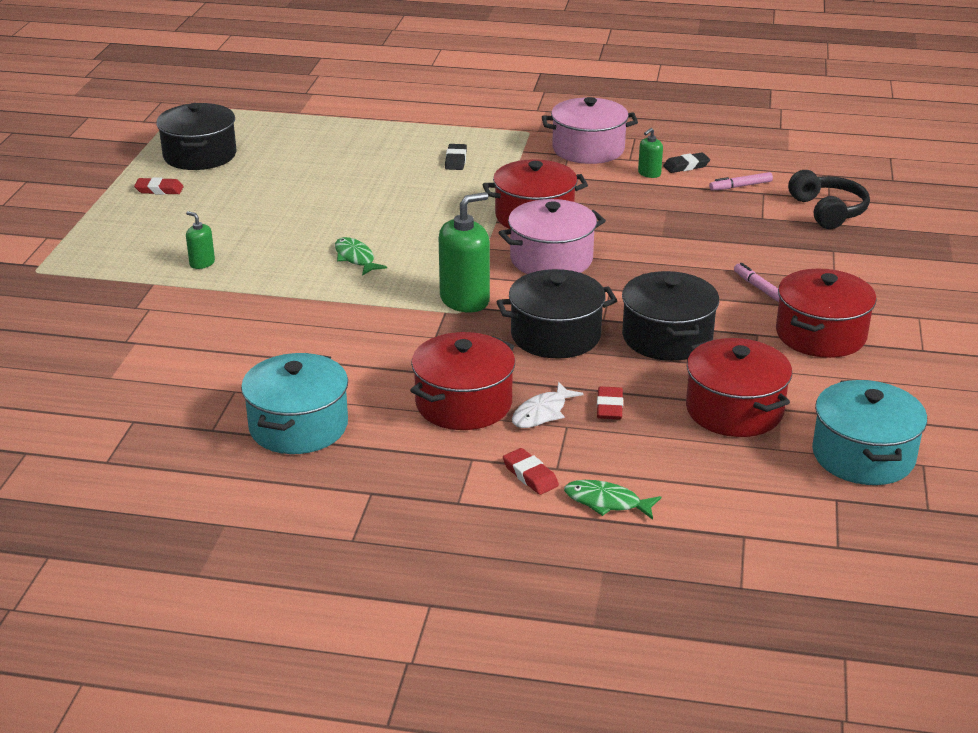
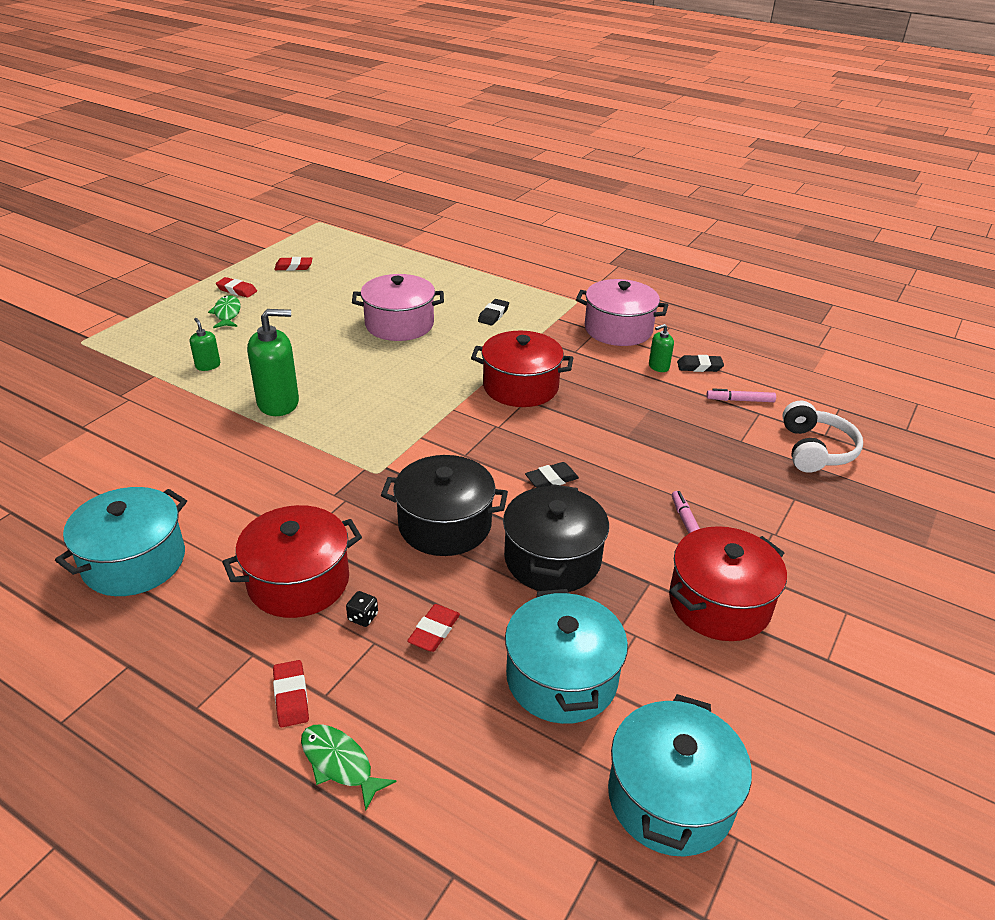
camera: 20 degrees right, 5 degrees up
(200, 155) = (293, 267): black pot -> red eraser
(355, 258) = (333, 391): green fish -> green fish (227, 313)
(465, 300) = (391, 461): green soap dispenser -> green soap dispenser (278, 403)
(542, 413) = (363, 617): white fish -> black dice
(551, 259) = (503, 436): pink pot -> pink pot (399, 324)
(621, 282) = (551, 479): none -> black eraser
(734, 410) = (561, 678): red pot -> turquoise pot
(828, 211) = (815, 450): black headphones -> white headphones

